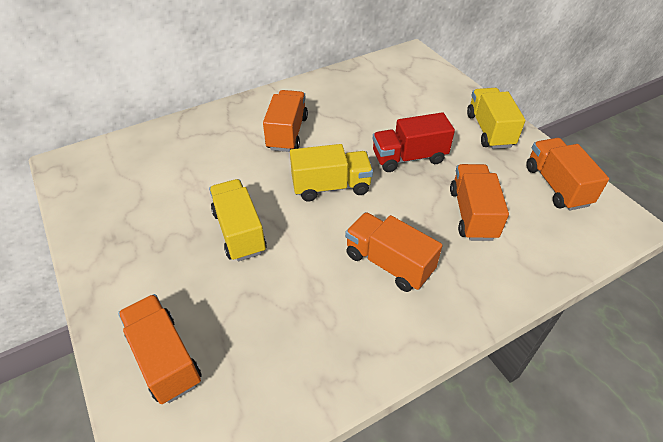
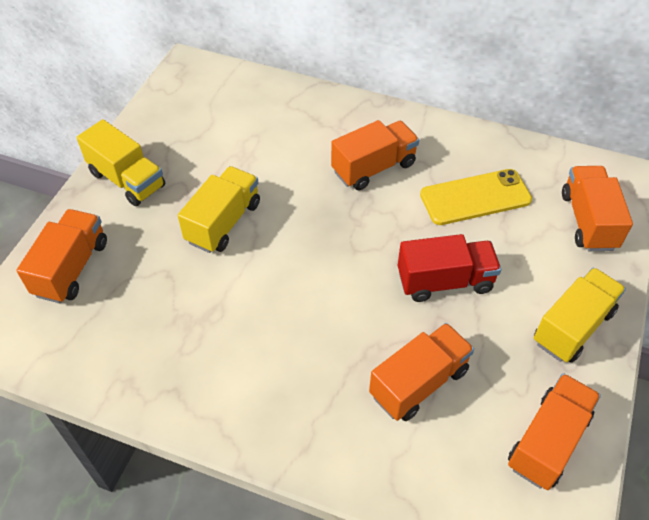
camera: 50 degrees right, 5 degrees up
(331, 186) = (338, 247): yellow truck -> yellow truck (127, 180)
(362, 109) = (475, 197): none -> yellow phone
(388, 263) = (287, 350): orange truck -> orange truck (588, 221)
(409, 157) = (445, 281): red truck -> red truck turned 135 degrees clockwise

